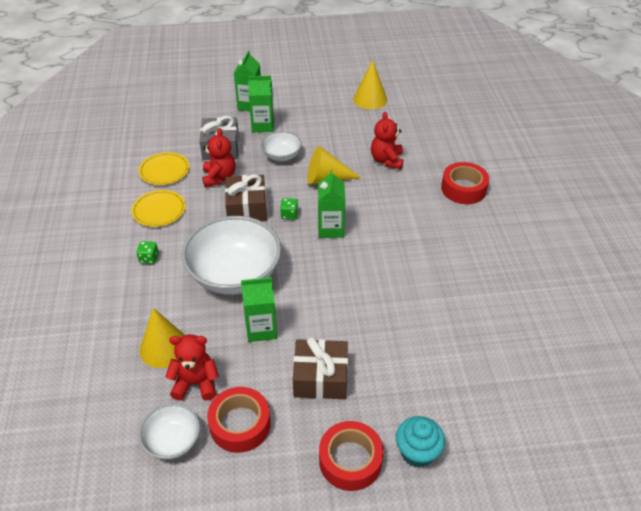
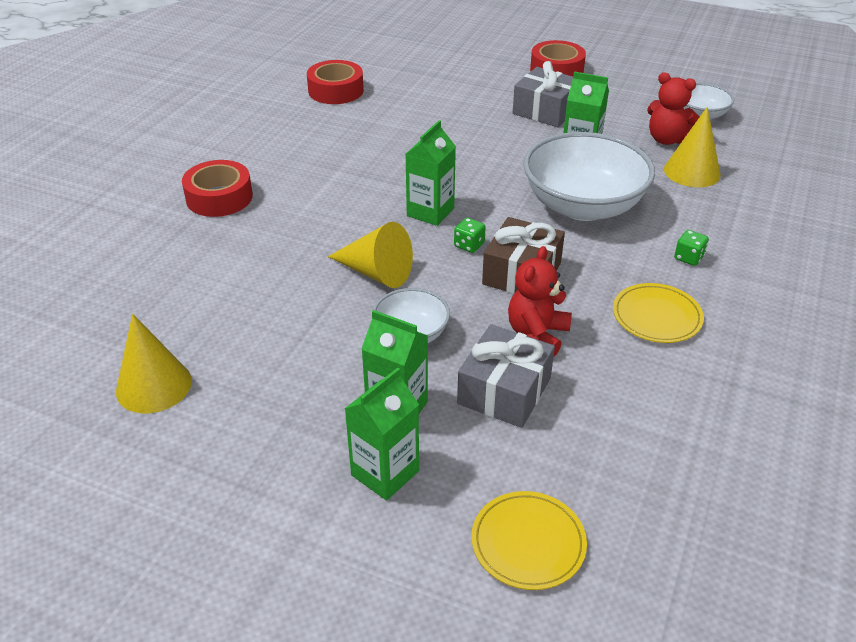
camera: 150 degrees left, 5 degrees down
(164, 171) = (626, 383): yellow plate -> yellow plate (528, 543)
(240, 424) = (636, 107): red tape -> red tape (336, 90)
(320, 378) = (545, 111): brown gift -> grey gift
(386, 160) = (265, 266): red teddy bear -> none
(417, 452) = (502, 60): turquoise cupcake -> none

